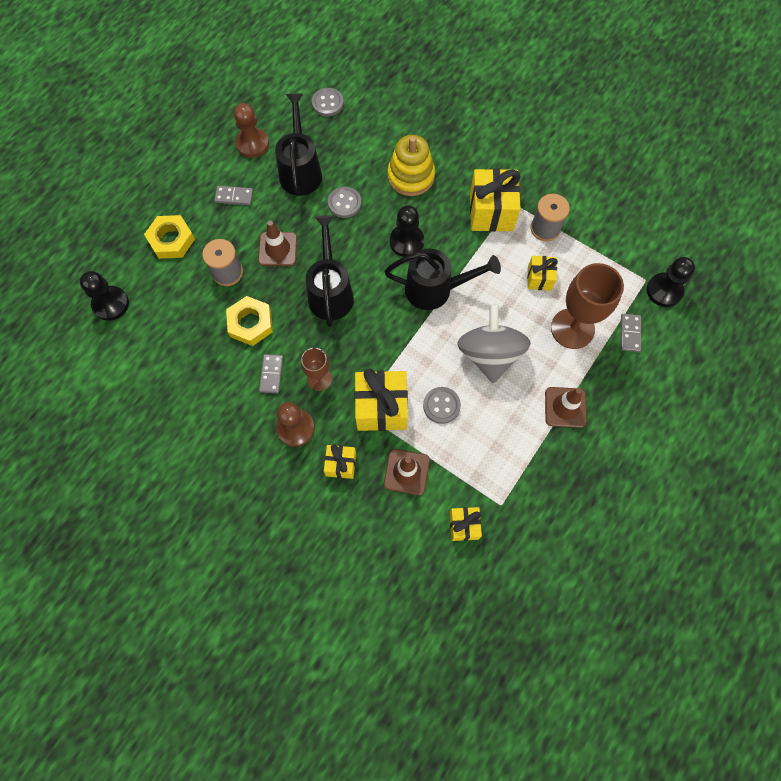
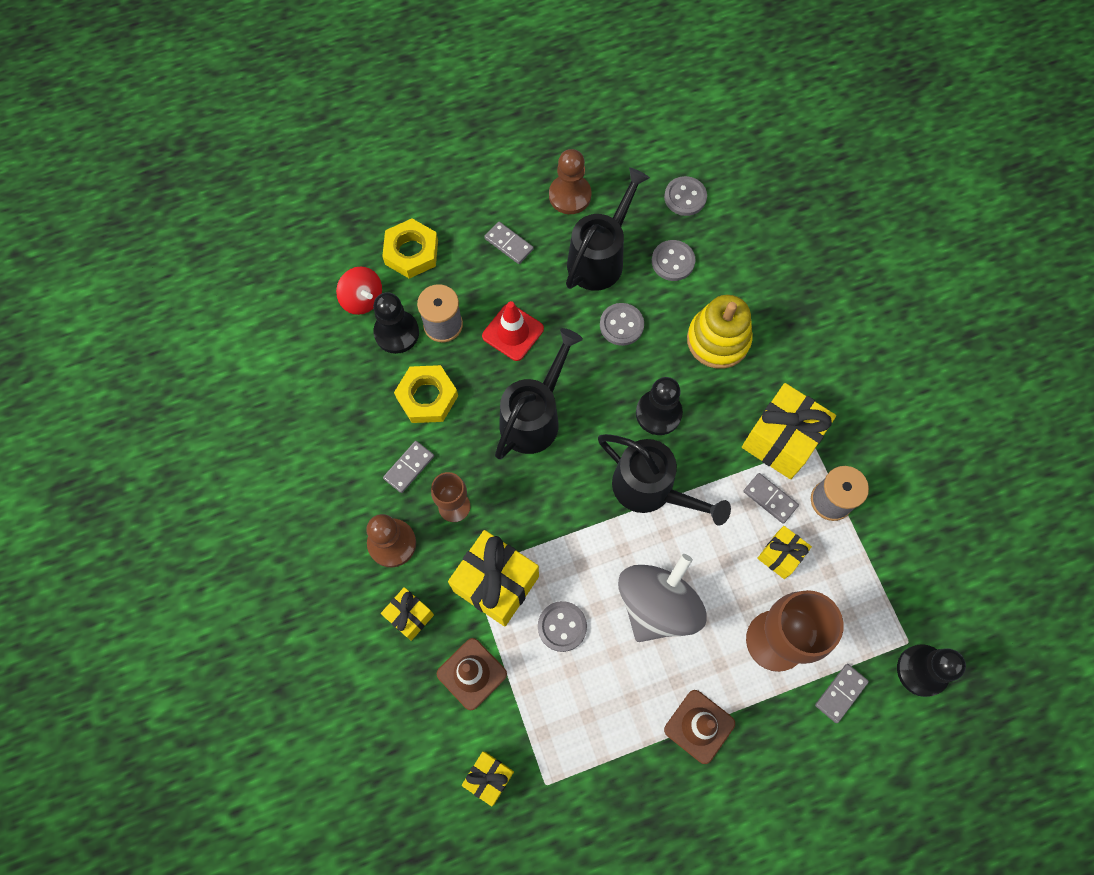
camera: 35 degrees right, 0 degrees up
(111, 304) = (304, 284): black pawn -> black pawn (396, 333)
(159, 289) = (362, 299): none -> red spinning top
(278, 249) = (513, 332): brown traffic cone -> red traffic cone
(348, 146) = (673, 261): none -> grey button
(509, 249) = (770, 498): none -> grey domino

